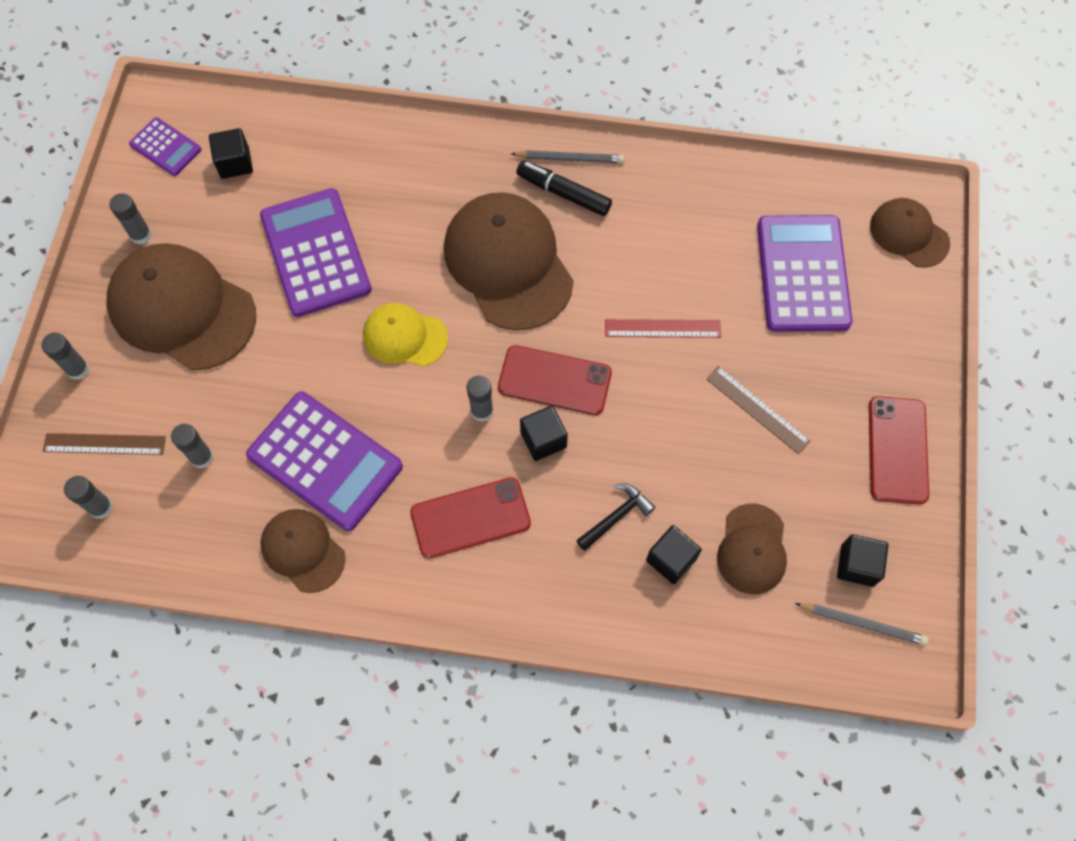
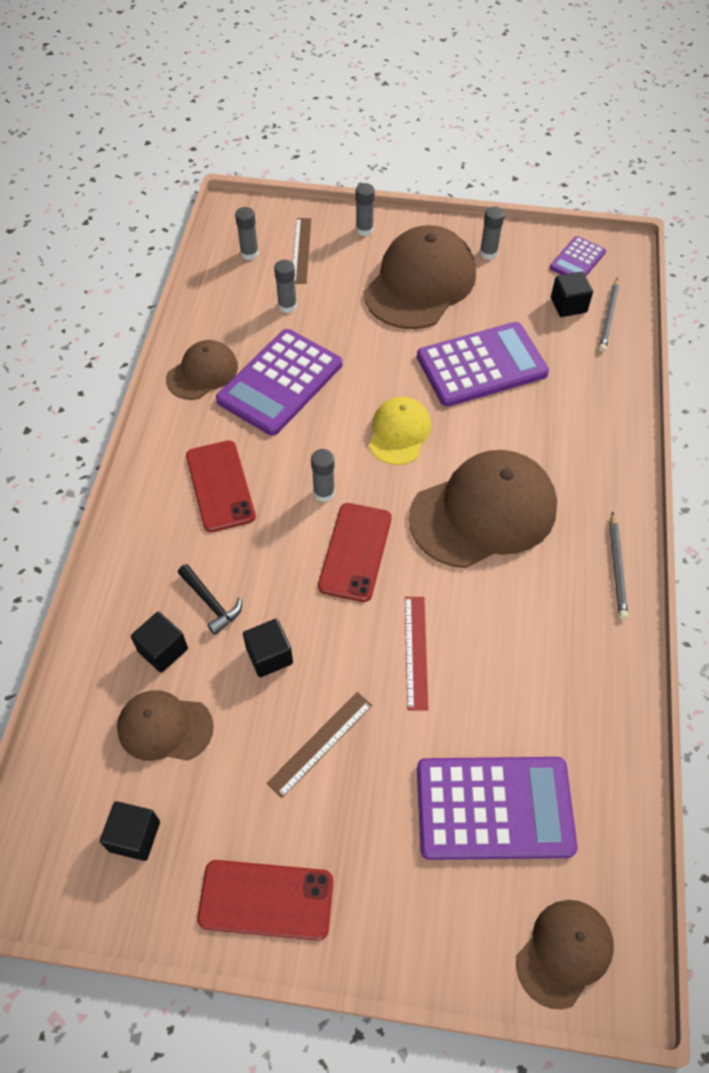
camera: 90 degrees right, 10 degrees down
(543, 439) = (293, 542): black cube -> black cube (269, 656)
(563, 193) = (573, 561): black marker -> none
(862, 624) = (70, 835): grey pencil -> grey pencil (608, 317)

